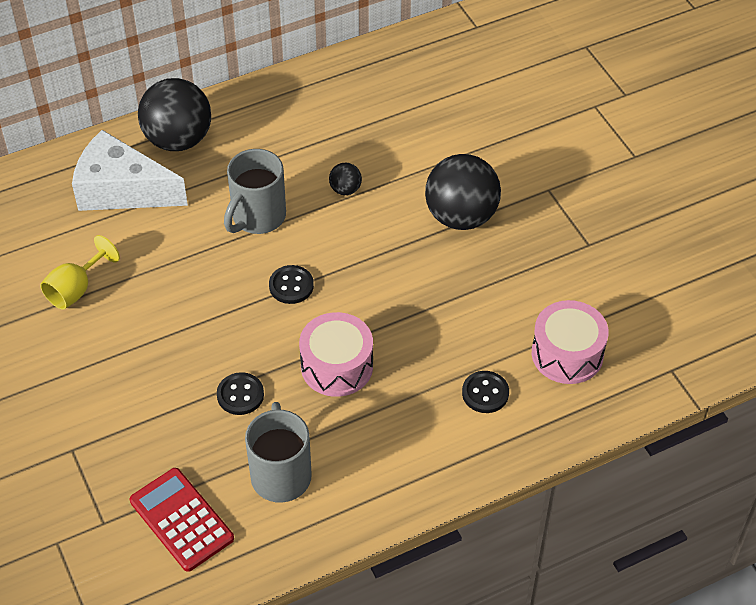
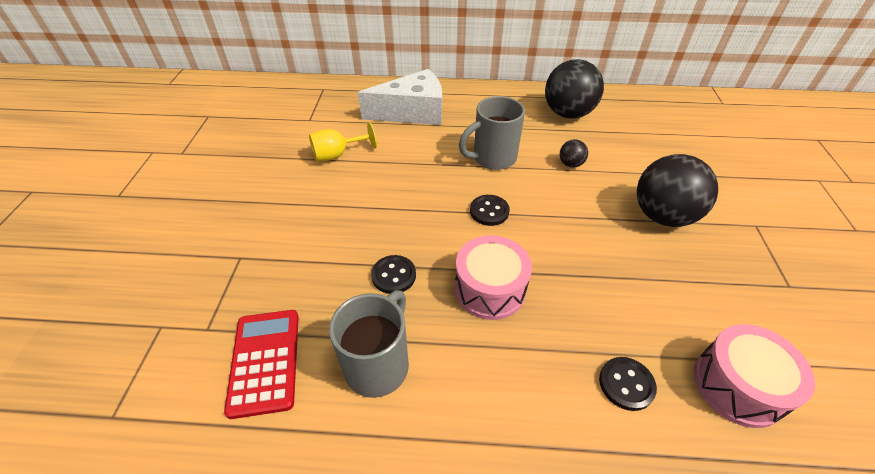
camera: 30 degrees right, 5 degrees down
(122, 190) = (412, 112): white cheese -> white cheese turned 120 degrees clockwise
(178, 139) = (469, 99): black ball -> black ball (568, 113)

